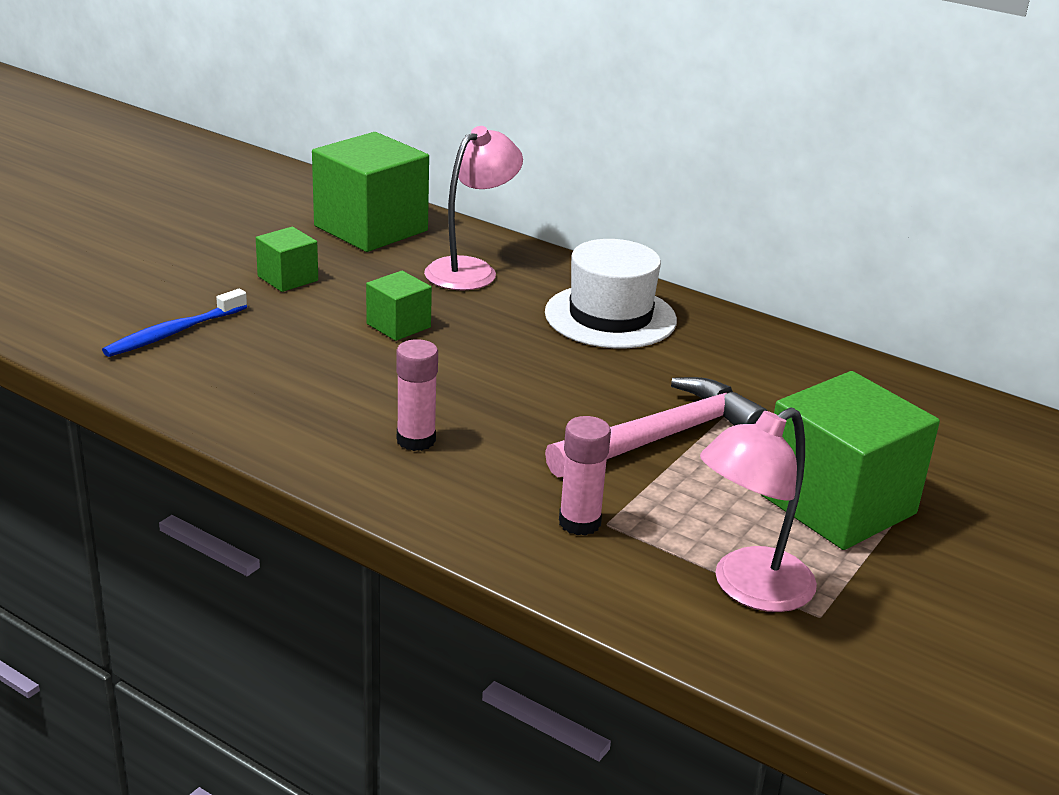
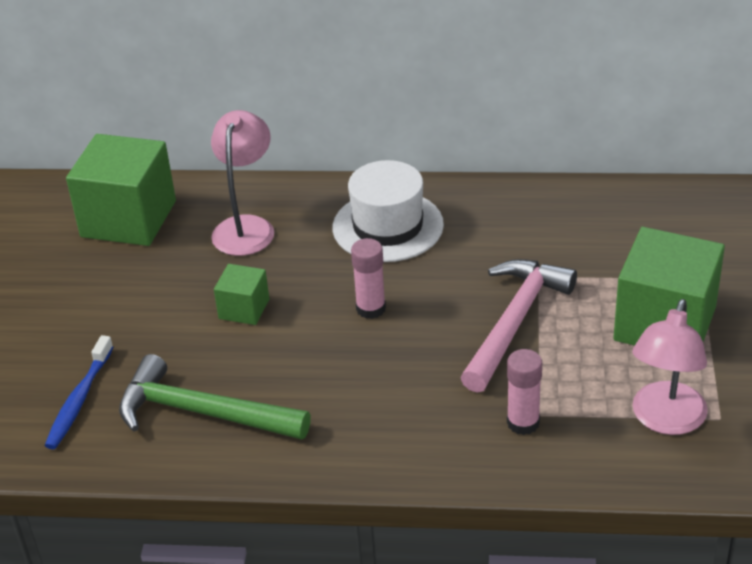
camera: 25 degrees left, 10 degrees up
(269, 384) = (202, 412): none -> green hammer
(288, 278) = (114, 302): green cube -> none
(416, 440) = (355, 409): pink glue stick -> pink glue stick (371, 308)

